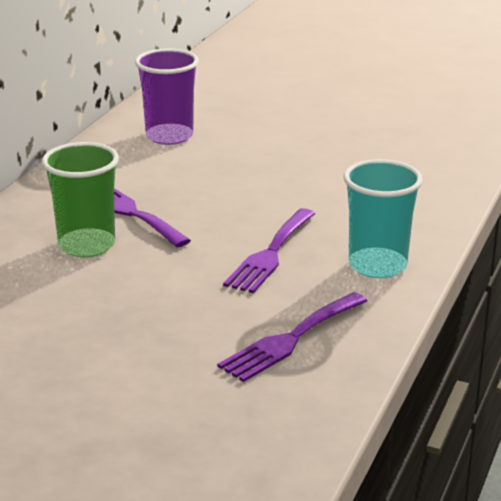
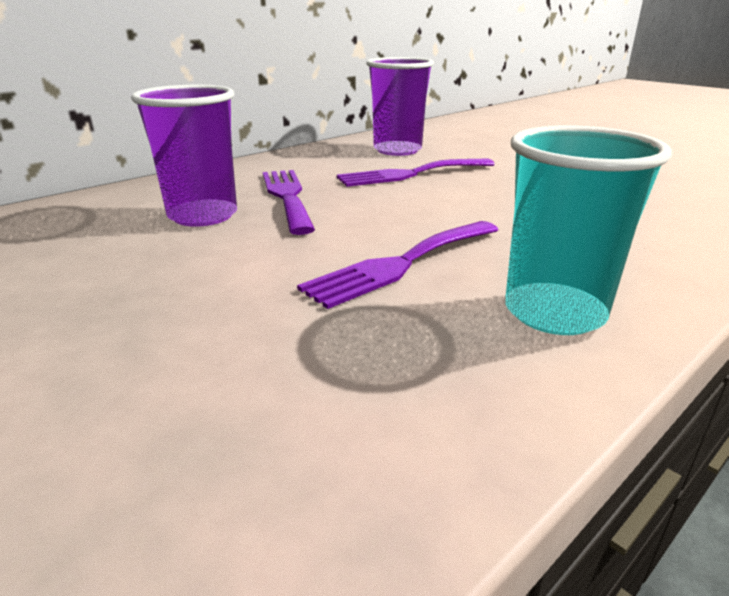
camera: 25 degrees right, 0 degrees up
(87, 245) = (203, 215): green cup -> purple cup
(290, 339) = (308, 405): purple fork -> purple fork (410, 174)

